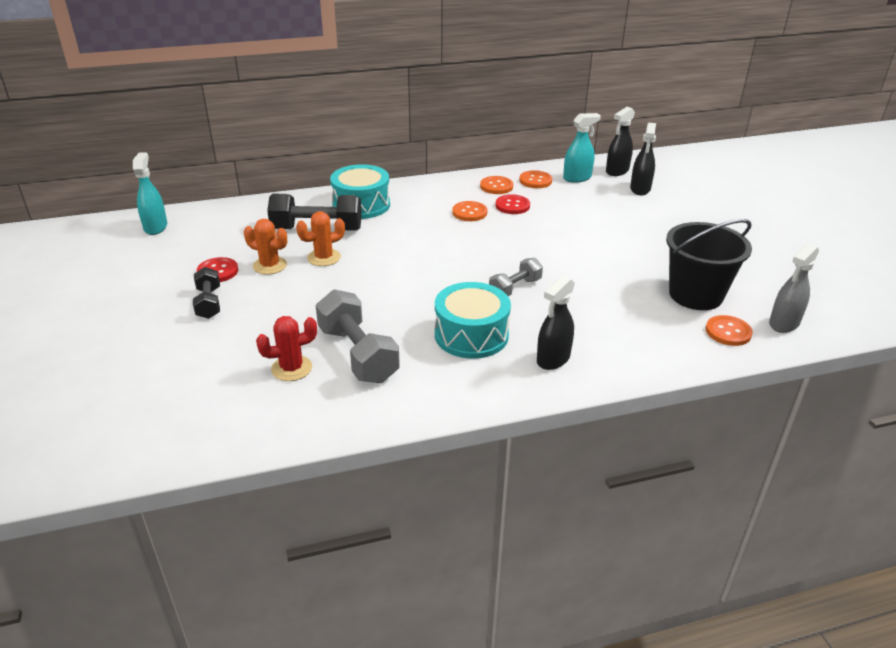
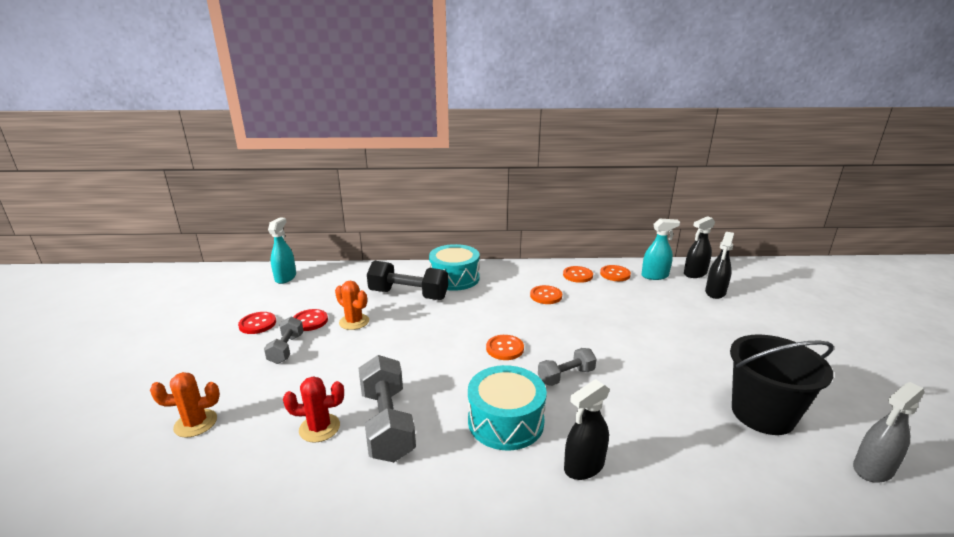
camera: 15 degrees right, 10 degrees down
(209, 303) = (286, 349): black dumbbell -> grey dumbbell
(324, 258) = (402, 321): orange cactus -> orange cactus (195, 423)
(512, 206) = (587, 294): red button -> red button (257, 324)
(728, 332) = (799, 468): orange button -> orange button (505, 348)

